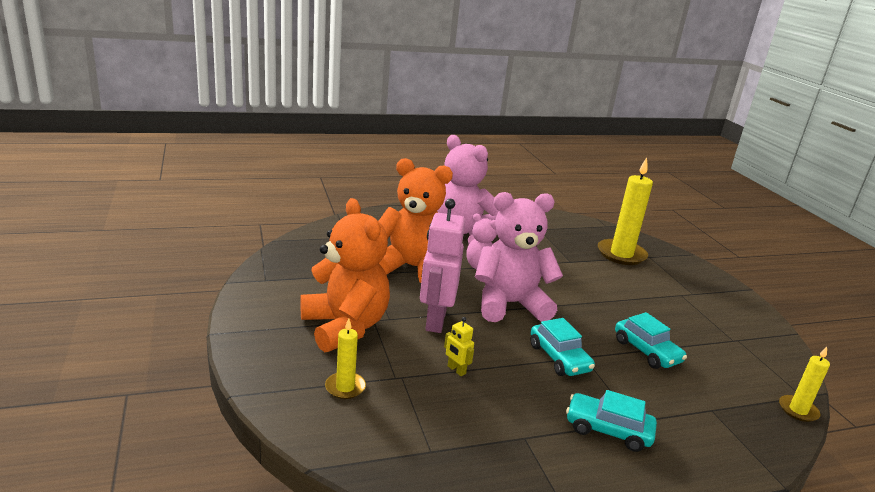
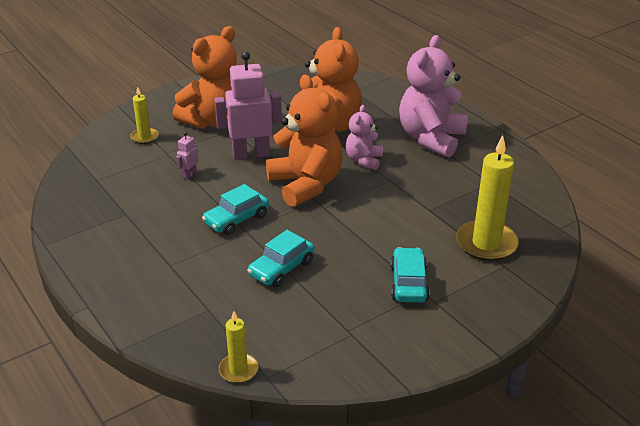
camera: 75 degrees right, 10 degrees up
(456, 370) = (189, 174): yellow robot -> pink robot
(510, 304) = (306, 185): pink teddy bear -> orange teddy bear
(608, 430) = (151, 251): turquoise car -> turquoise car (409, 283)

